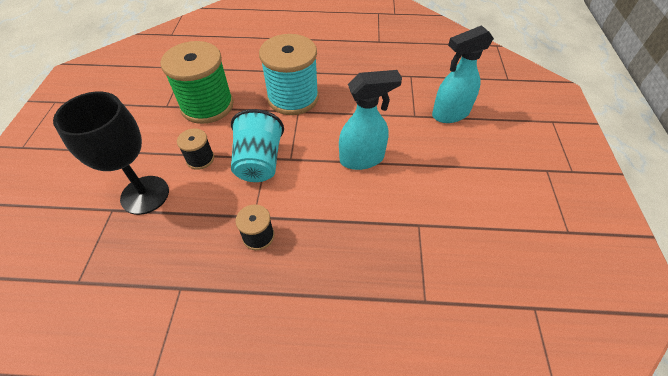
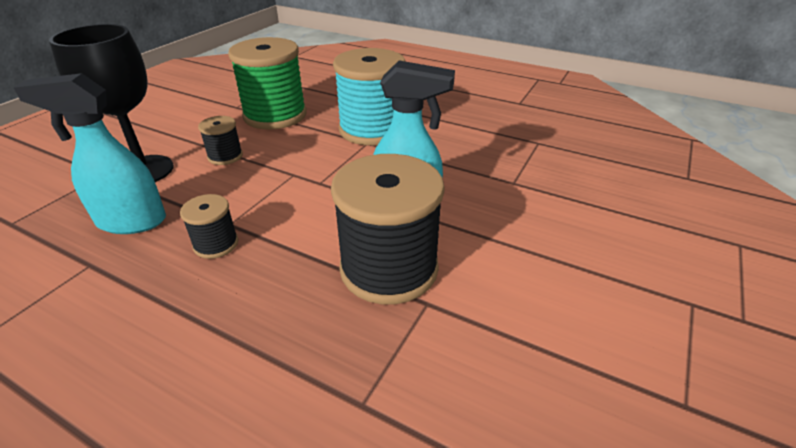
camera: 25 degrees right, 15 degrees down
(259, 162) = (282, 176): turquoise cup -> none
(382, 210) = (389, 269): none -> black spool
(450, 114) = (567, 193): turquoise spray bottle -> turquoise spray bottle (131, 221)

